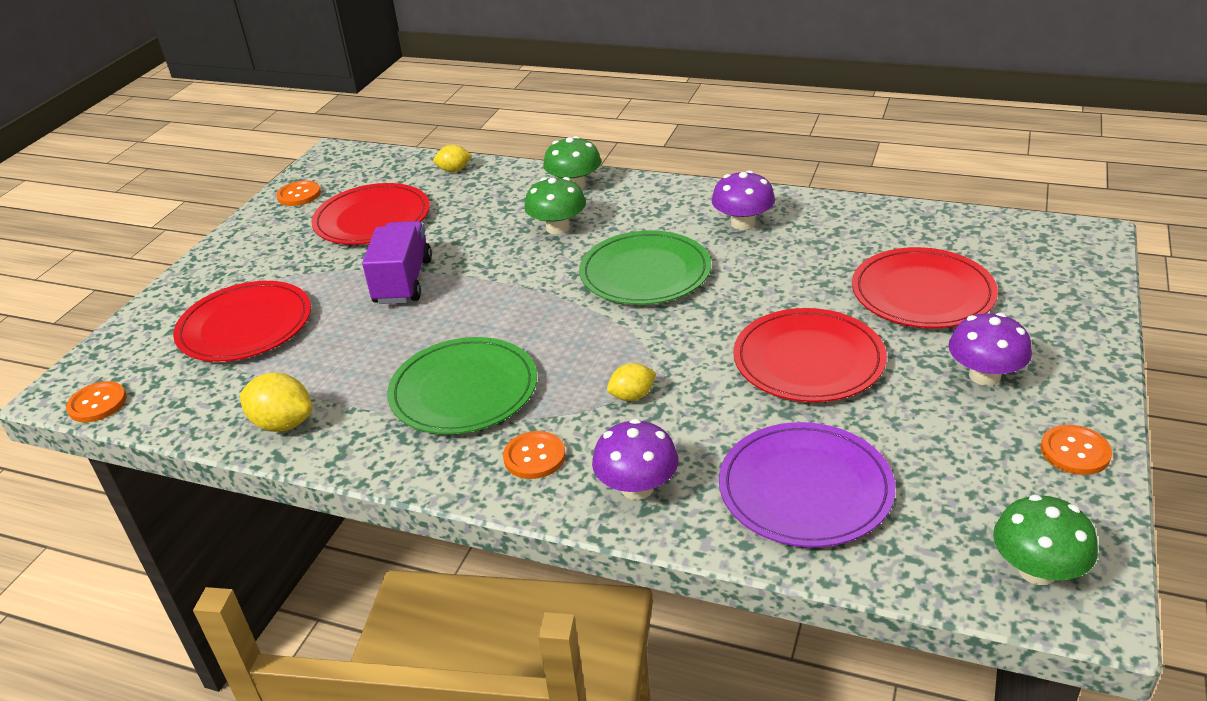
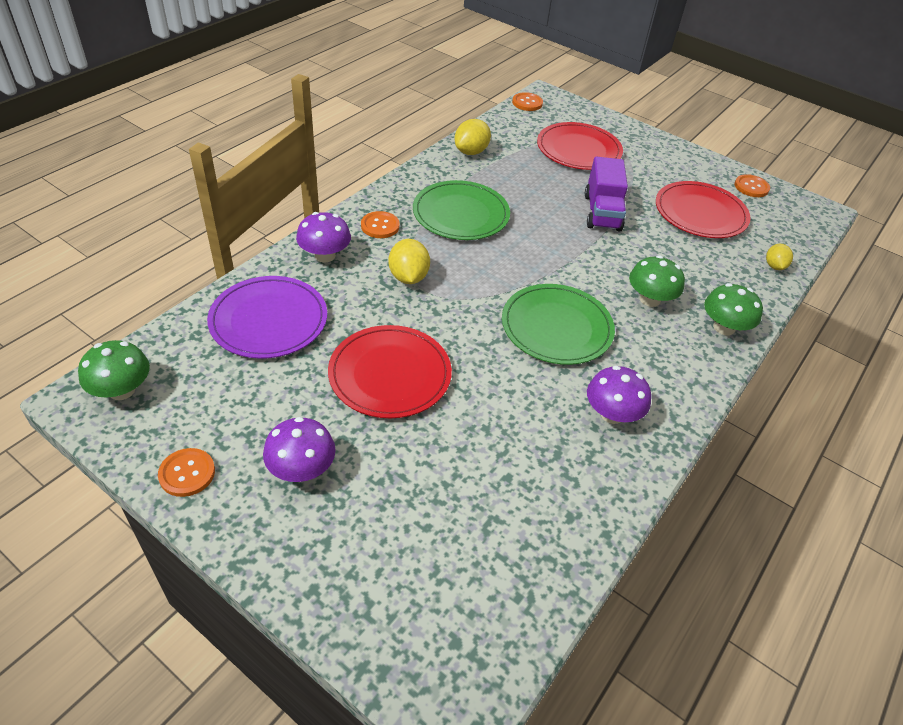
camera: 100 degrees right, 10 degrees up
(403, 281) = (602, 212): purple truck -> purple truck turned 75 degrees clockwise
(632, 396) = (408, 277): yellow lemon -> yellow lemon, size x1.57
(922, 293) = (434, 489): red plate -> none

